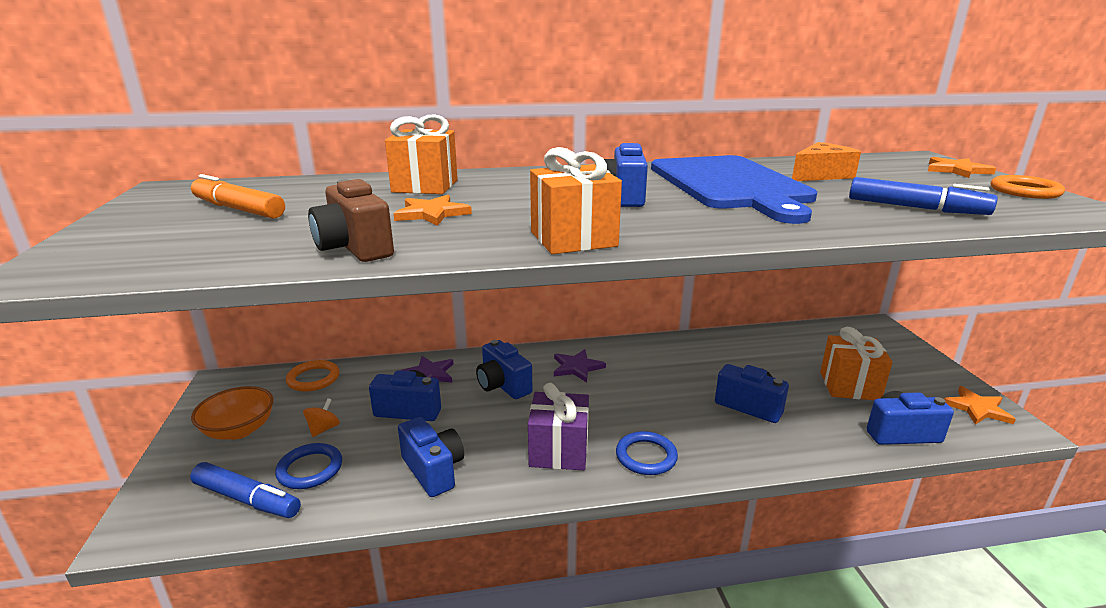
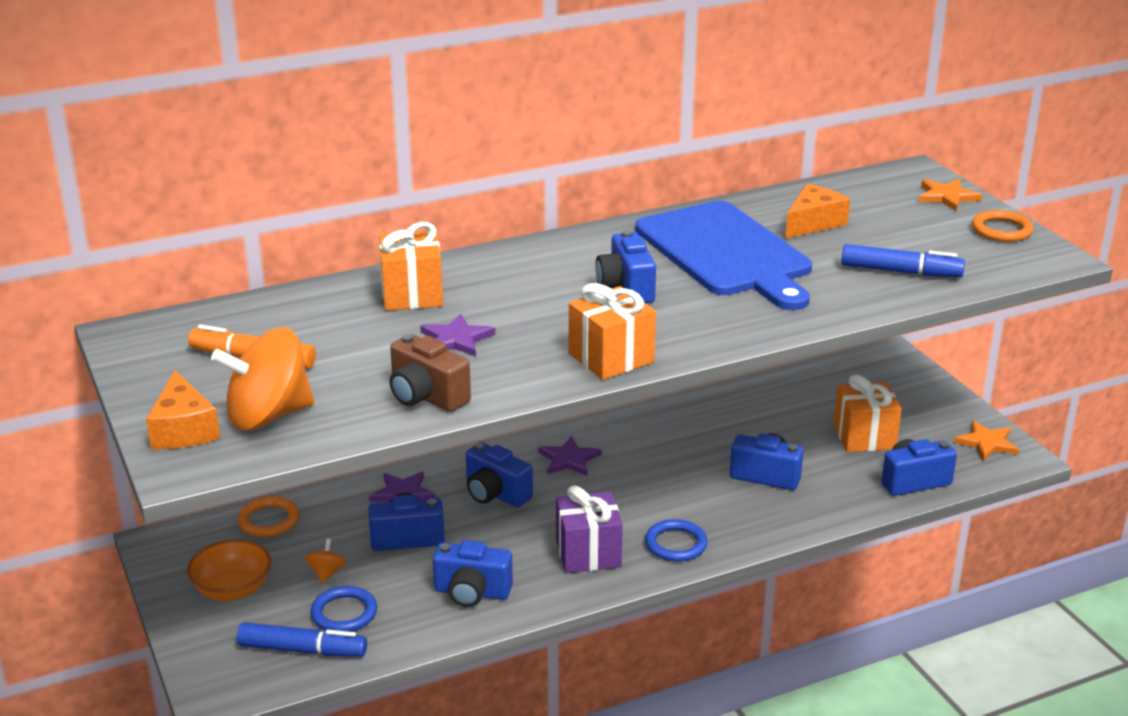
camera: 15 degrees left, 5 degrees up
(95, 247) = (183, 429): none -> orange cheese
(186, 246) = (268, 416): none -> orange spinning top
(431, 213) = (456, 339): orange star -> purple star
(433, 470) = (472, 592): blue camera -> blue camera turned 150 degrees clockwise

